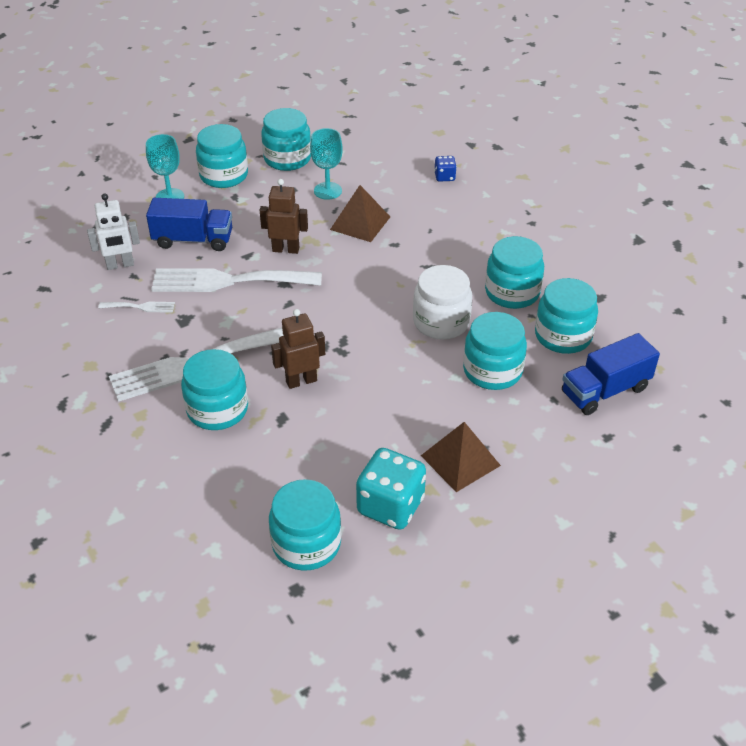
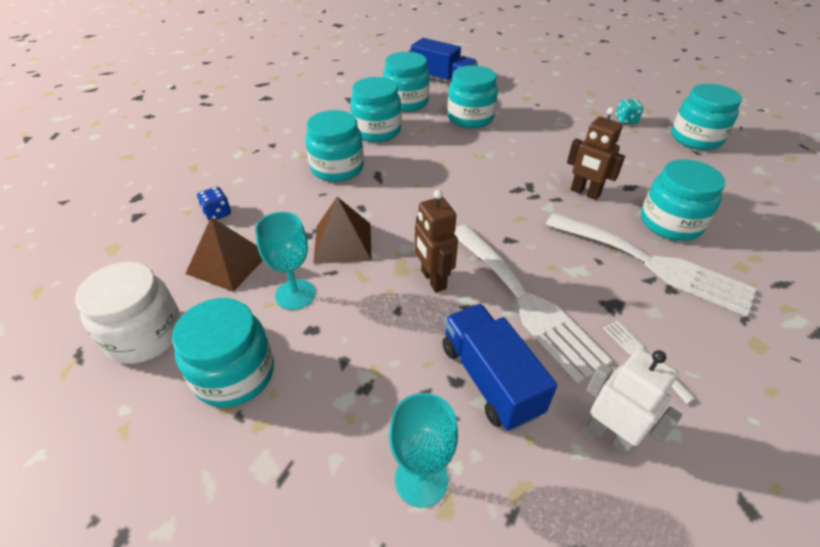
camera: 120 degrees left, 0 degrees up
(224, 175) = (319, 435): turquoise jar -> turquoise jar (337, 168)
(390, 506) = (626, 120): turquoise dice -> turquoise dice, size x0.49
(441, 322) = (443, 151): white jar -> white jar (145, 335)
(460, 460) = (559, 109): brown pyramid -> brown pyramid (228, 263)

